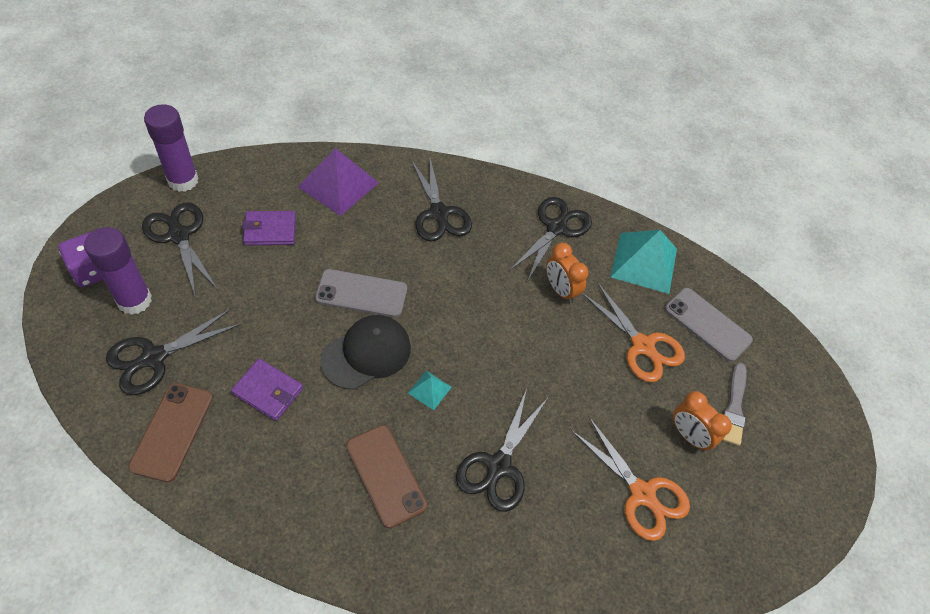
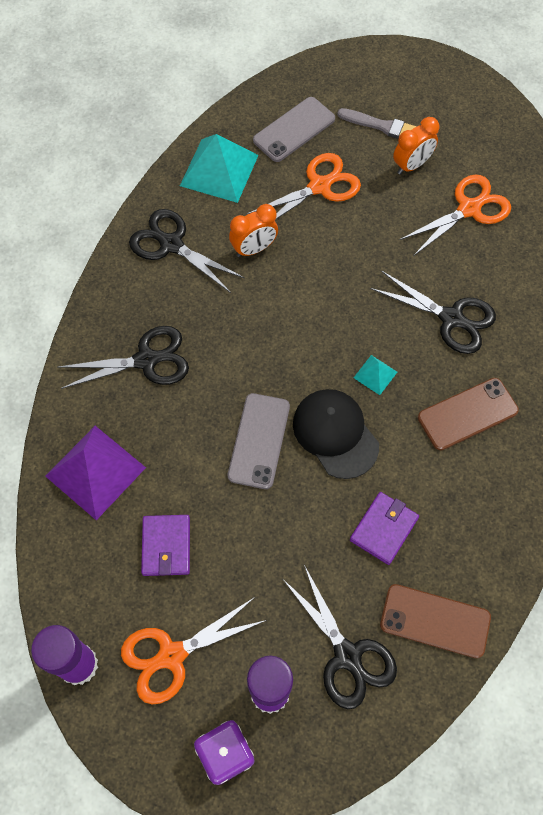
camera: 80 degrees left, 10 degrees up
(179, 235) = (172, 655): black scissors -> orange scissors

